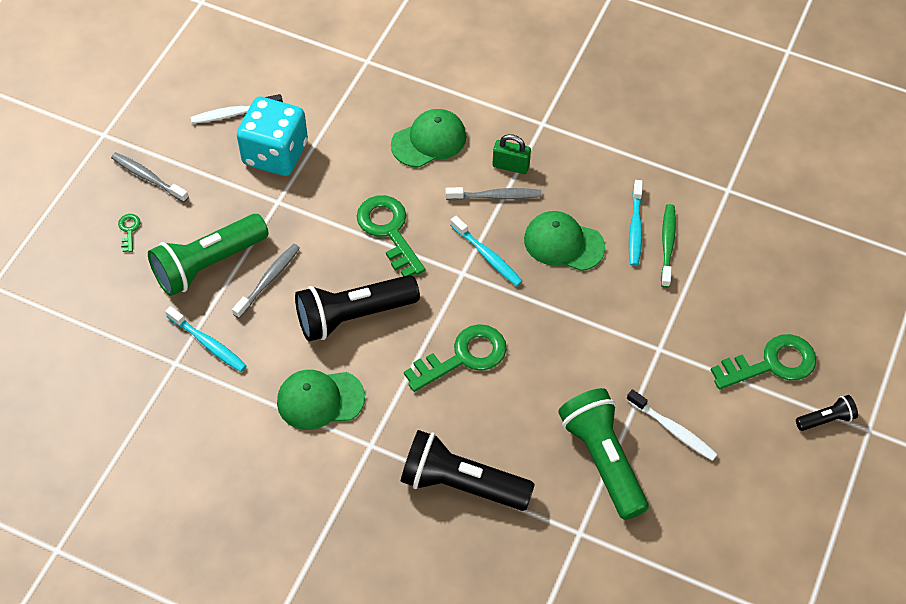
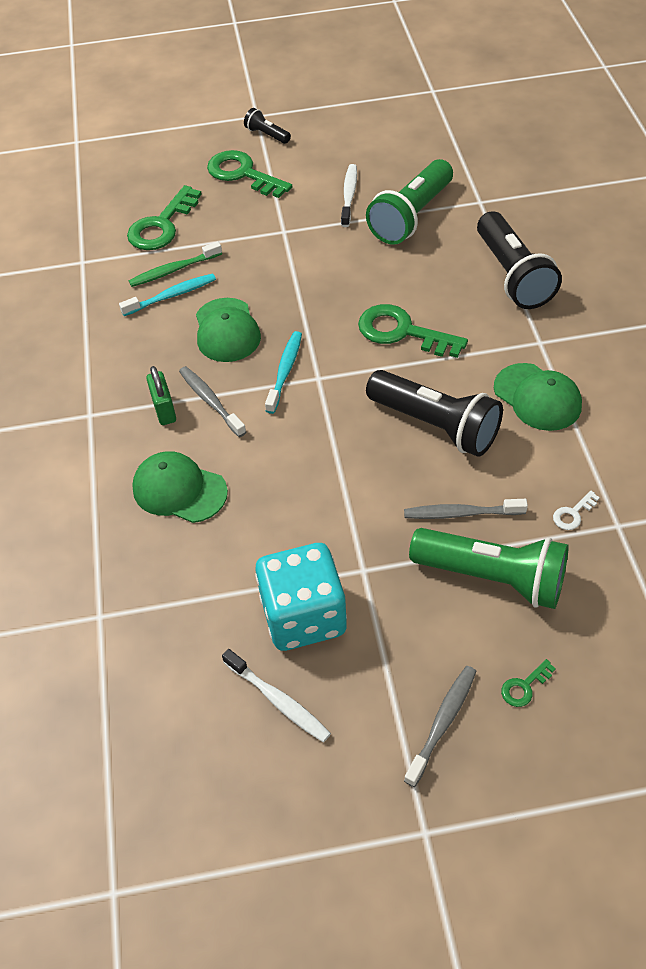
camera: 120 degrees left, 5 degrees down
(148, 178) = (442, 723): grey toothbrush -> grey toothbrush turned 150 degrees counterclockwise
(208, 343) = (573, 514): turquoise toothbrush -> white key
(388, 231) = (319, 456): green key -> green key (162, 226)

